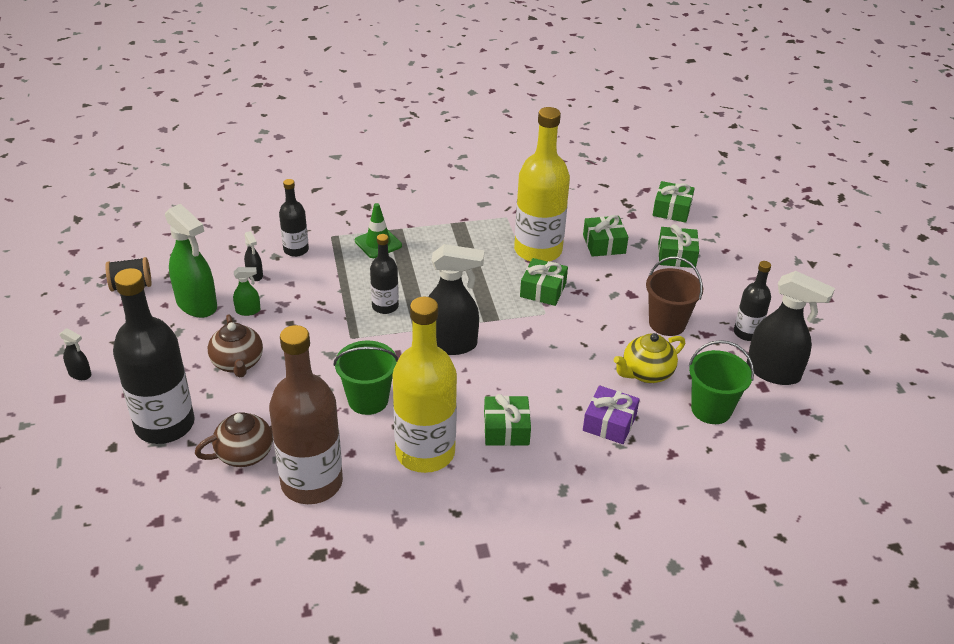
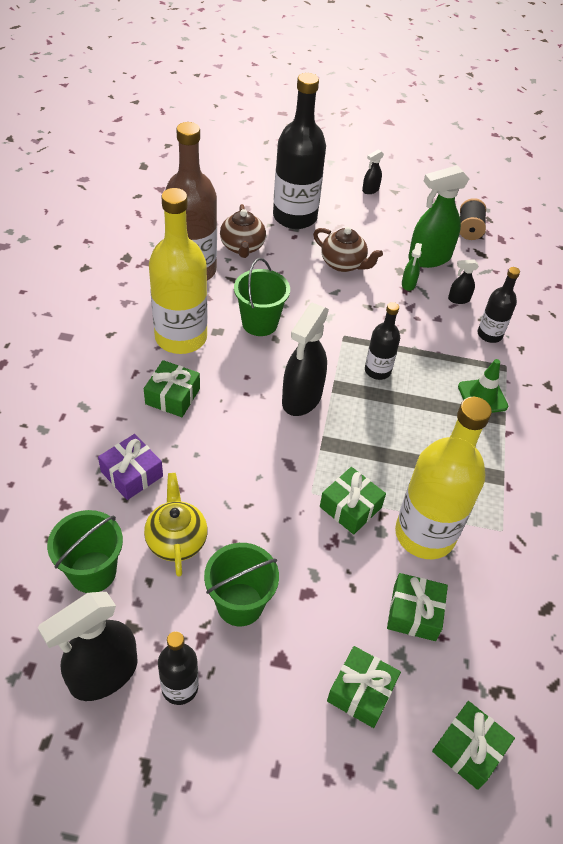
camera: 110 degrees right, 10 degrees up
(237, 363) = (343, 264): brown teapot -> brown teapot turned 150 degrees counterclockwise
(667, 323) = (240, 604): brown bucket -> green bucket

